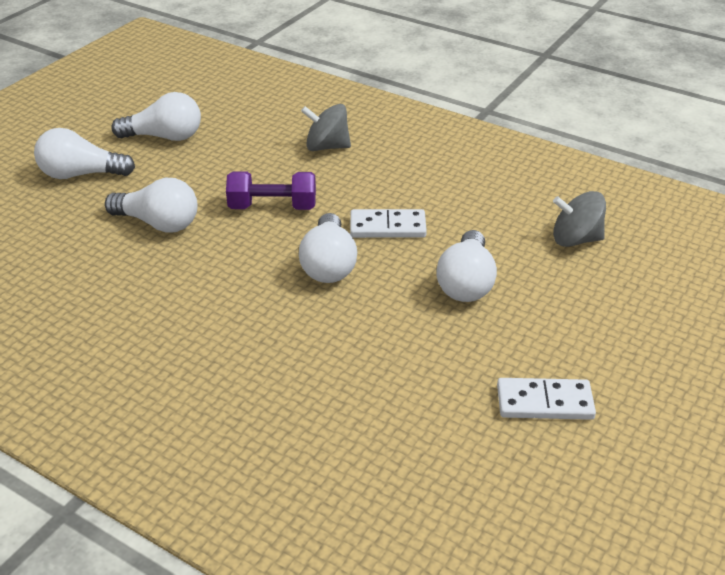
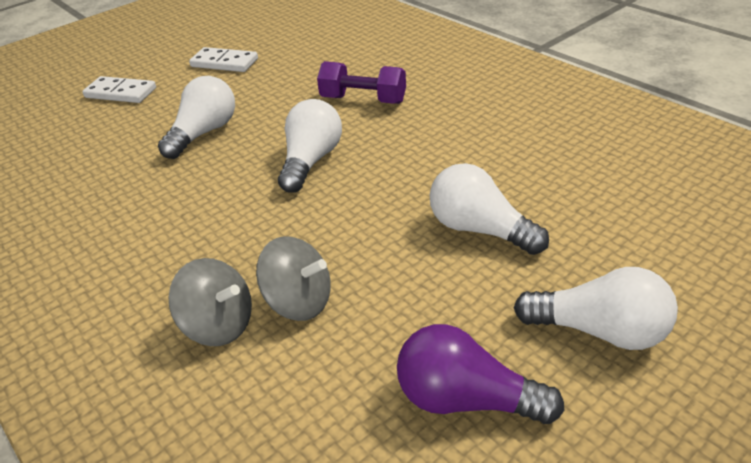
camera: 160 degrees left, 0 degrees up
(164, 137) = (466, 400): white light bulb -> purple light bulb
(272, 207) = (338, 233): purple dumbbell -> purple dumbbell (363, 100)
(387, 227) = (229, 191): white domino -> white domino (121, 93)
(575, 239) = (73, 157): grey spinning top -> grey spinning top (299, 302)

